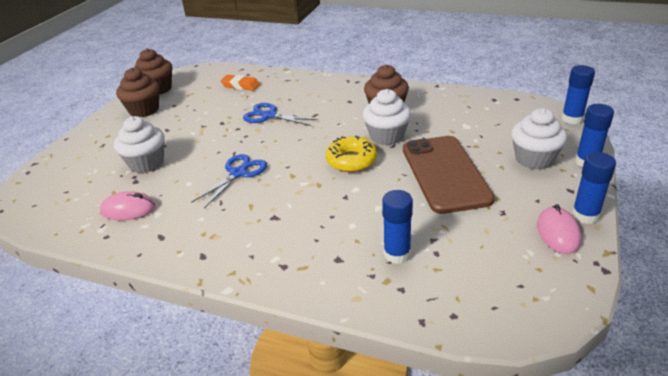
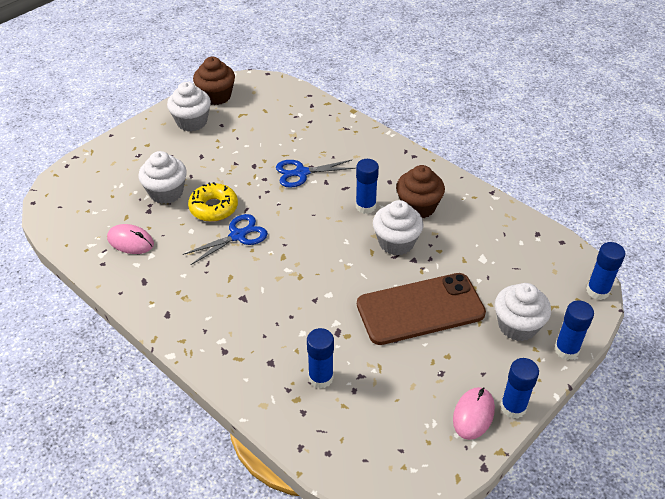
camera: 20 degrees right, 10 degrees up
(144, 110) = (192, 122): brown cupcake -> white cupcake
(240, 85) = (296, 120): orange eraser -> none
(269, 116) = (301, 173): blue scissors -> blue scissors turned 60 degrees counterclockwise
(342, 121) = (365, 206): none -> blue glue stick
(351, 160) = (345, 260): yellow donut -> yellow donut (213, 208)
(445, 173) = (420, 309): brown phone -> brown phone turned 60 degrees clockwise

